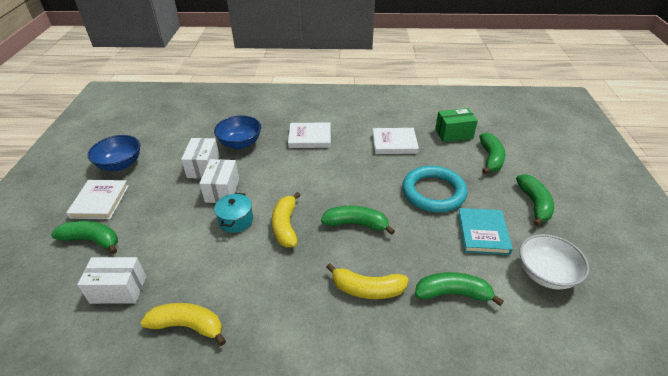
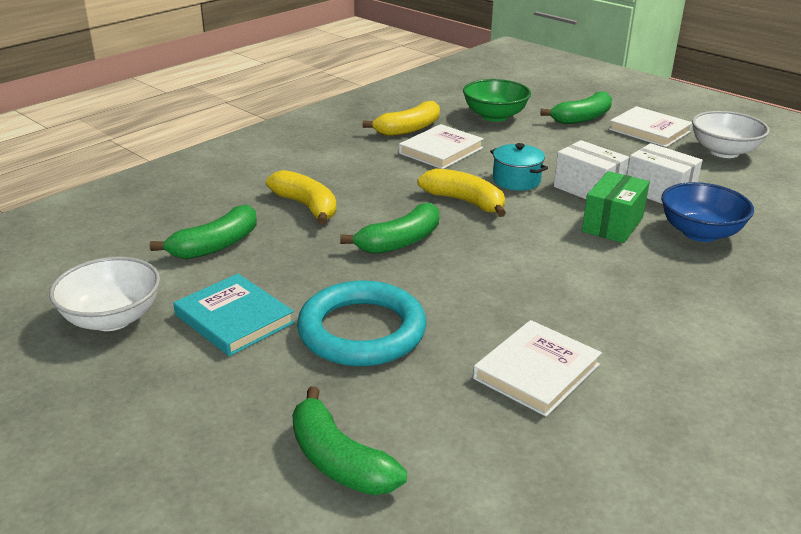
camera: 130 degrees right, 10 degrees down
(118, 289) = (495, 116): white box -> green bowl
(120, 164) = (724, 152): blue bowl -> white bowl
(310, 137) = (655, 294): white book -> white book (441, 151)
(367, 289) = (306, 206): yellow banana -> yellow banana turned 90 degrees clockwise
(453, 134) = (476, 474): green box -> green box (612, 224)
(534, 204) = (184, 412): green banana -> none

